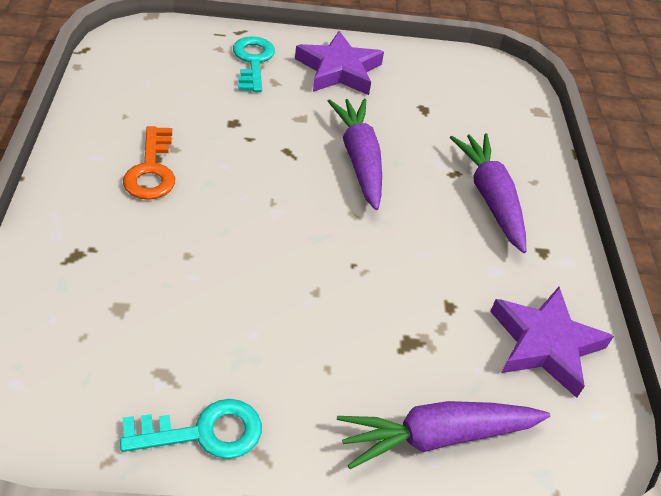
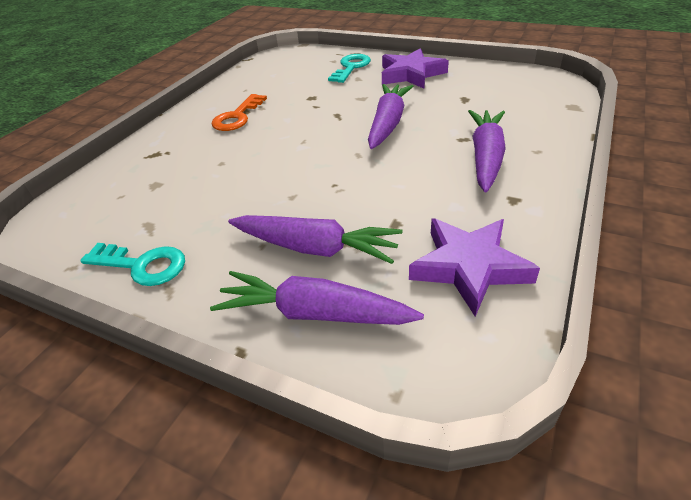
camera: 35 degrees right, 5 degrees down
(388, 357) = (315, 248): none -> purple carrot

